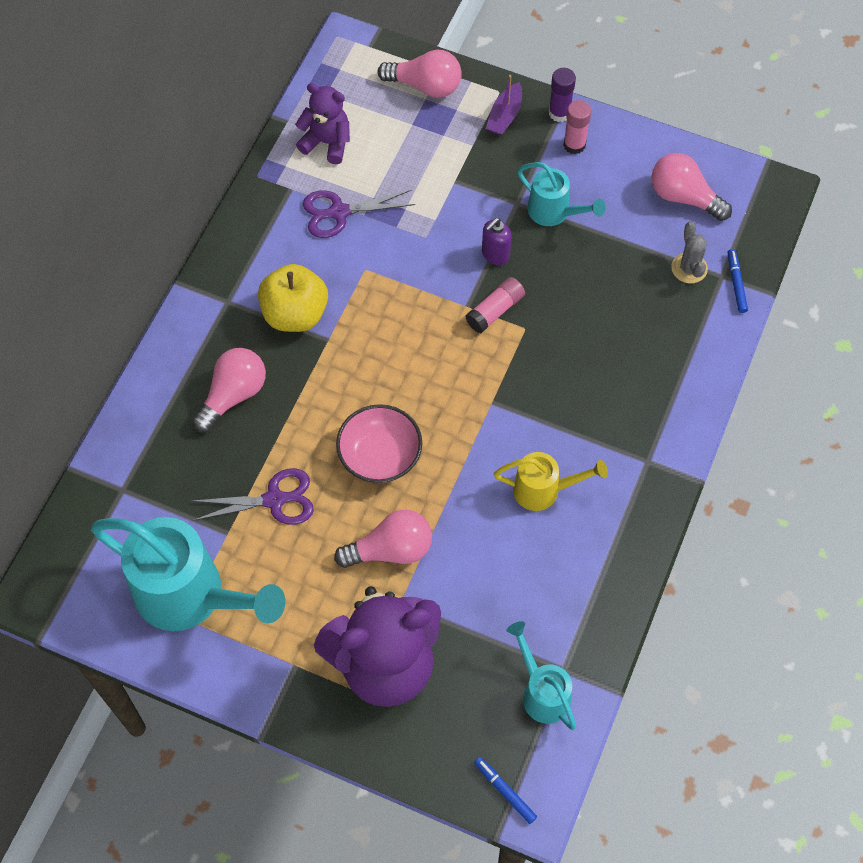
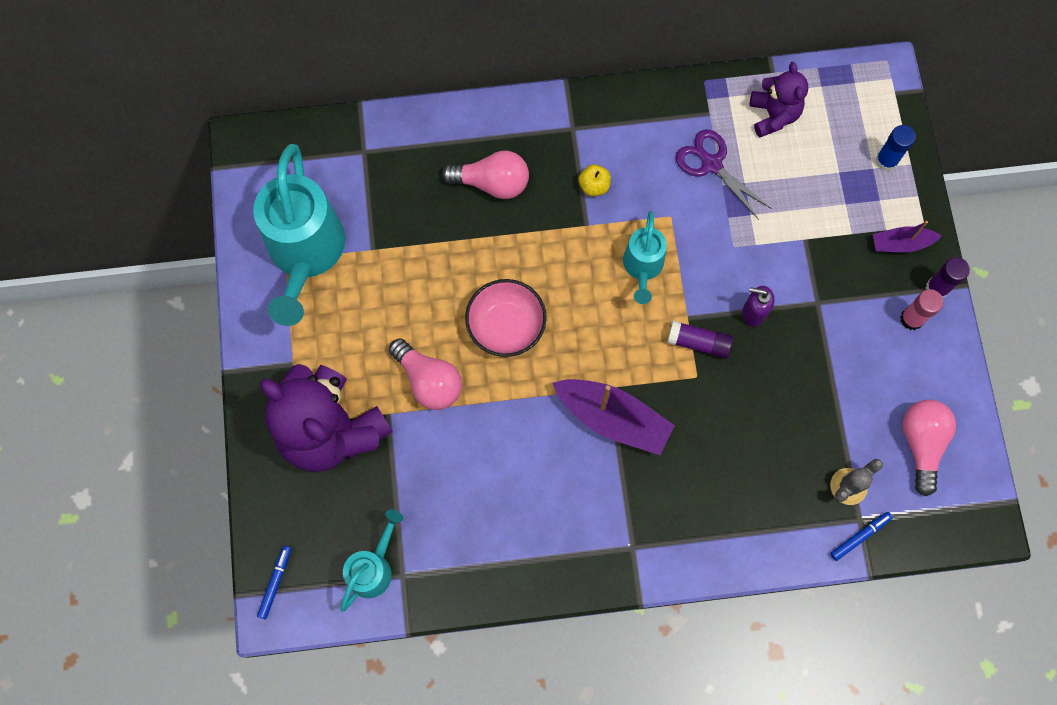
camera: 60 degrees right, 10 degrees up
(275, 499) = (421, 268): purple scissors -> none
(295, 314) = (594, 186): yellow apple -> yellow apple, size x0.49
(425, 86) = (886, 161): pink light bulb -> blue glue stick
(495, 310) = (698, 343): pink glue stick -> purple glue stick
(522, 414) = (613, 418): none -> purple boat
(543, 490) = (553, 474): yellow watering can -> none
(553, 212) = (829, 339): turquoise watering can -> turquoise watering can (642, 267)

